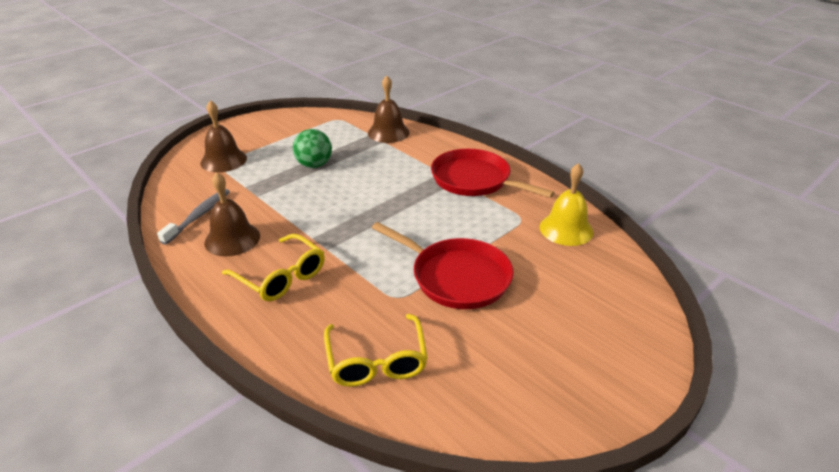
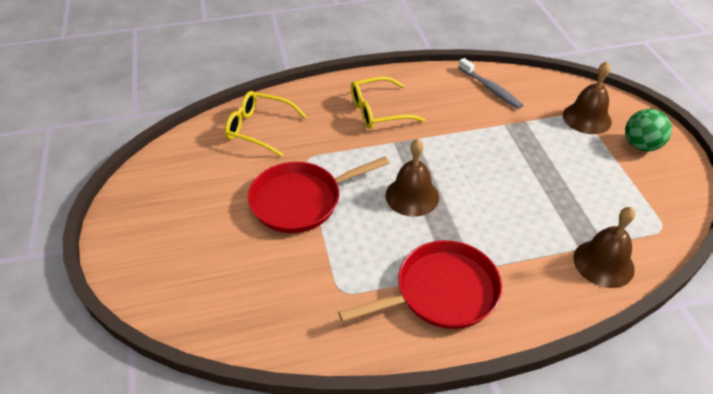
camera: 120 degrees right, 10 degrees up
(232, 239) = (445, 99): brown bell -> brown bell (412, 196)
(314, 165) = (546, 174): green ball -> green ball (641, 145)
(566, 229) = (298, 319): yellow bell -> none

